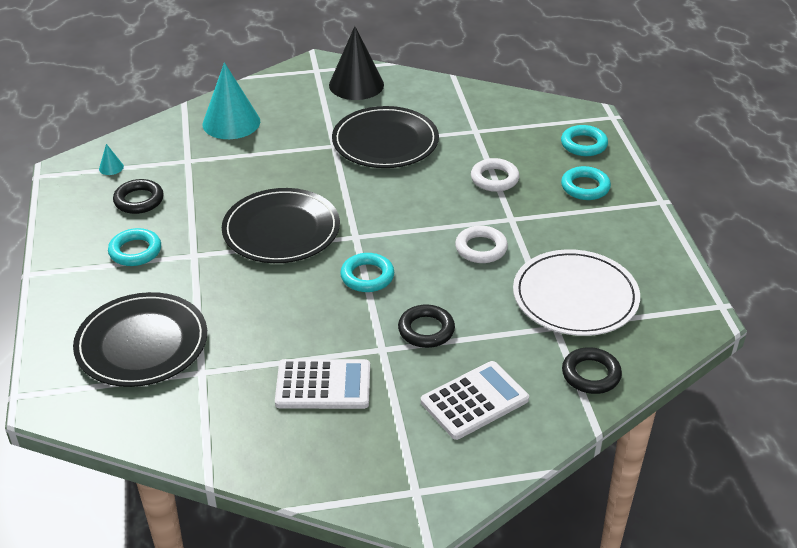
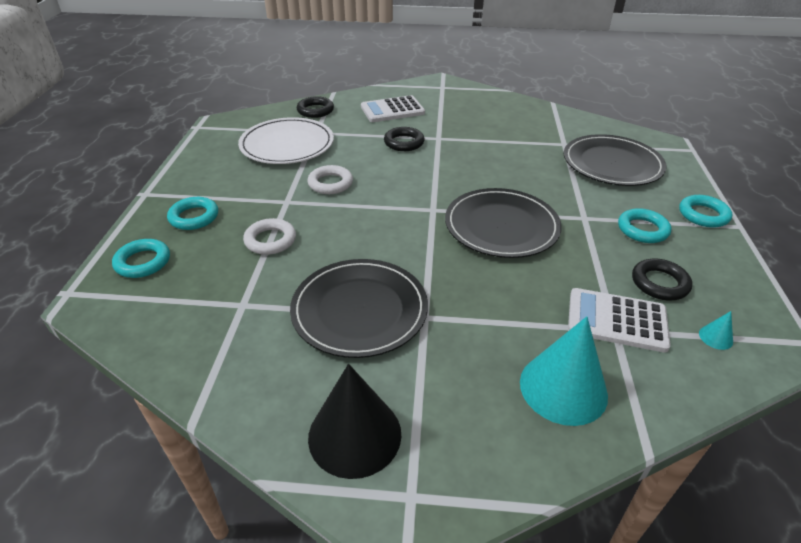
camera: 165 degrees left, 0 degrees up
(323, 385) = (482, 127): white calculator -> white calculator (616, 320)
(367, 276) = (433, 179): turquoise ring -> turquoise ring (703, 215)

